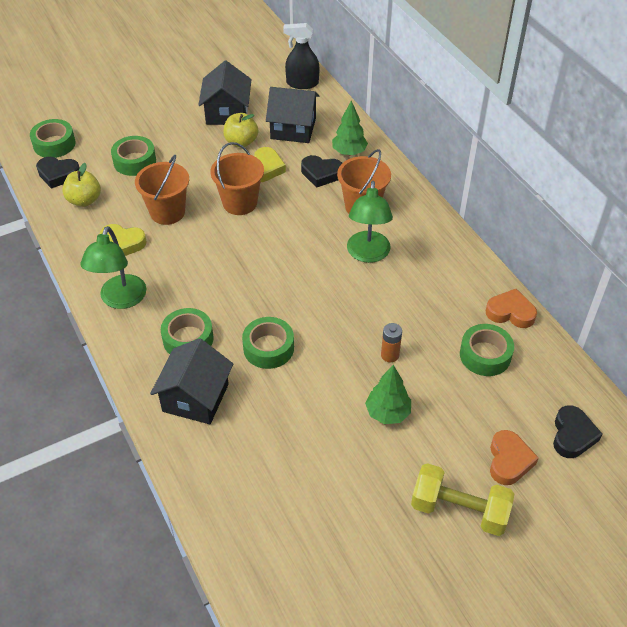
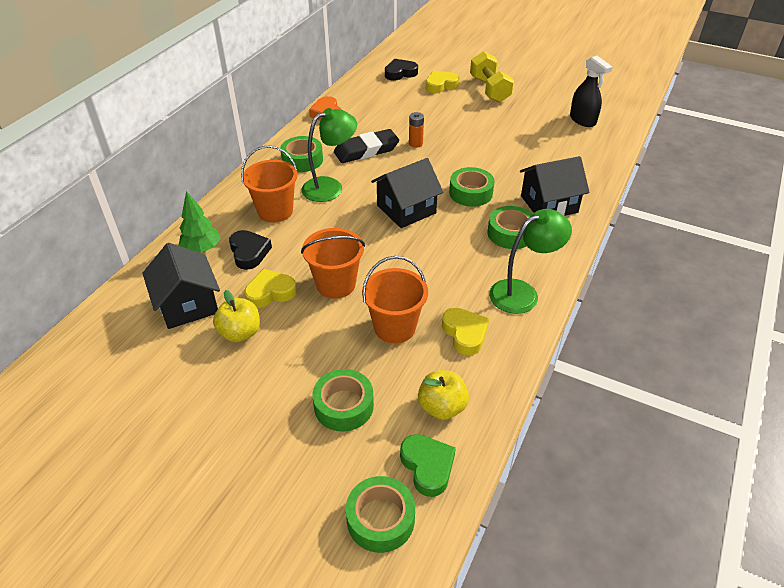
camera: 125 degrees left, 5 degrees down
(58, 174) = (427, 466): black heart -> green heart
(227, 113) = (192, 375): black house -> black house (406, 209)
(302, 83) = (90, 339): black spray bottle -> black spray bottle (582, 120)
(387, 413) = (460, 129): green tree -> none
(409, 308) = (366, 150): none -> black eraser
(485, 355) = (374, 112): green tape -> green tape (302, 160)
(509, 461) = (440, 85): orange heart -> yellow heart

